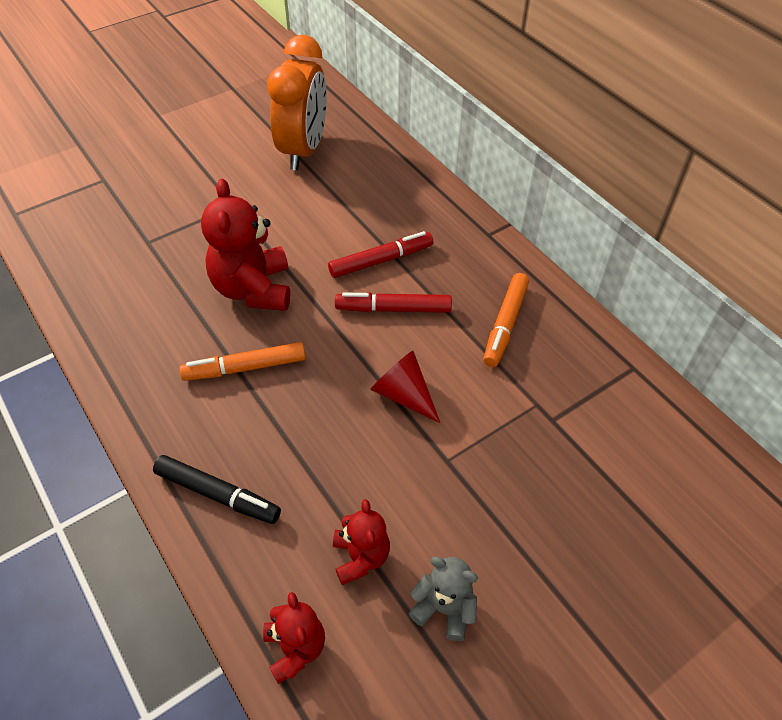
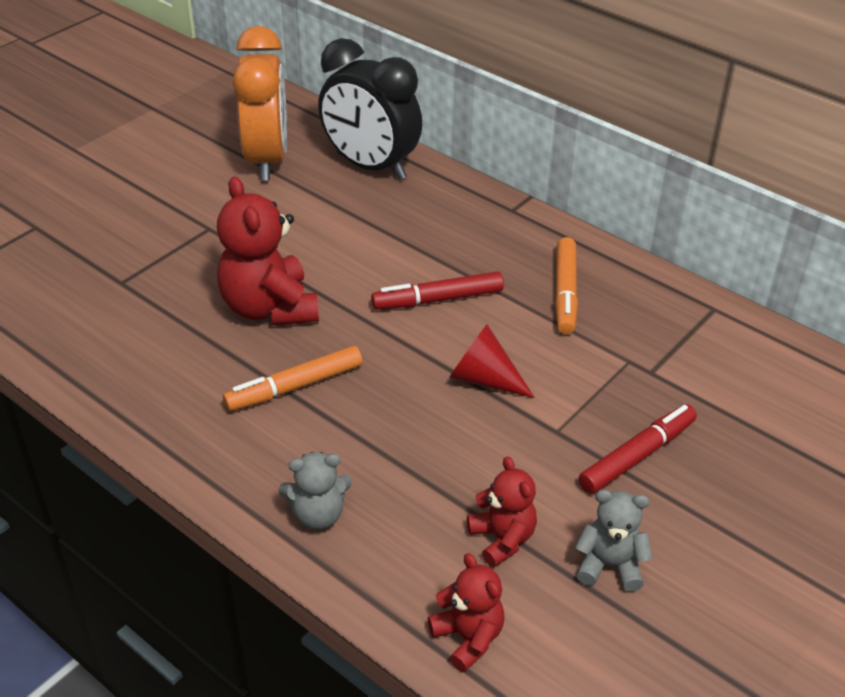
camera: 15 degrees left, 10 degrees down
(217, 494) = (318, 514): black marker -> grey teddy bear
(381, 261) = (404, 255): red marker -> red marker (637, 456)
(385, 171) = (370, 166): none -> black clock

